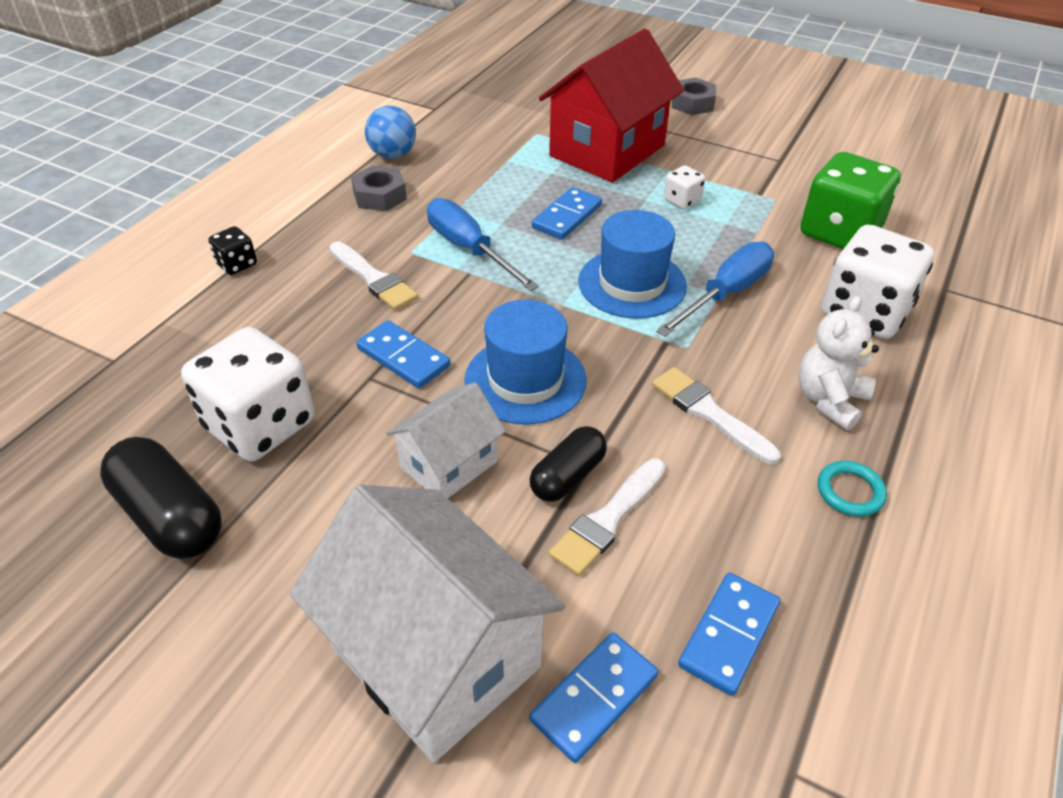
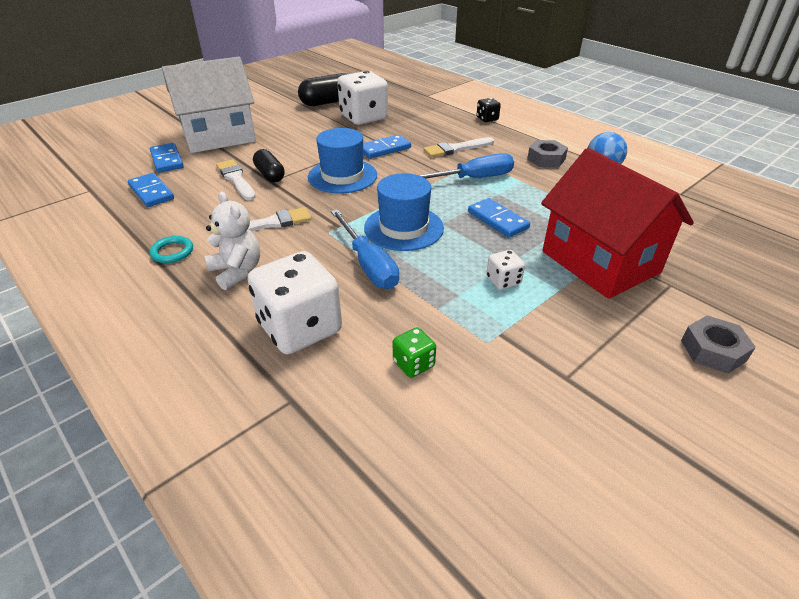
camera: 110 degrees right, 5 degrees down
(449, 464) = (304, 150): white house -> none
(839, 232) = (413, 364): green dice -> green dice, size x0.46

